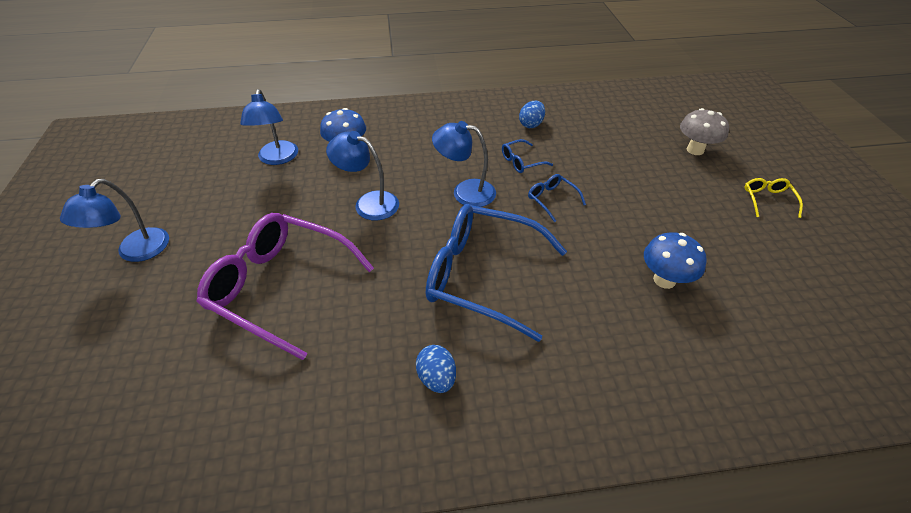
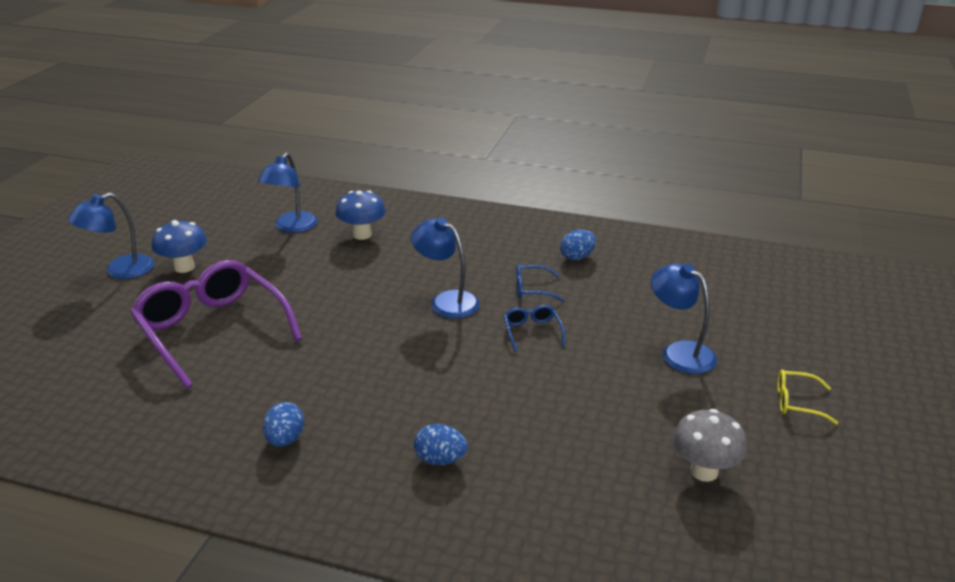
camera: 25 degrees right, 15 degrees down
(368, 203) = (344, 285): blue lamp -> blue lamp (679, 352)
(482, 276) = (398, 376): blue glasses -> none
(579, 345) = (440, 460): none -> blue egg
(664, 280) = (586, 436): blue mushroom -> blue mushroom (184, 267)
(695, 150) = (755, 329): grey mushroom -> grey mushroom (704, 471)
(767, 200) = (797, 402): yellow glasses -> yellow glasses turned 105 degrees counterclockwise

